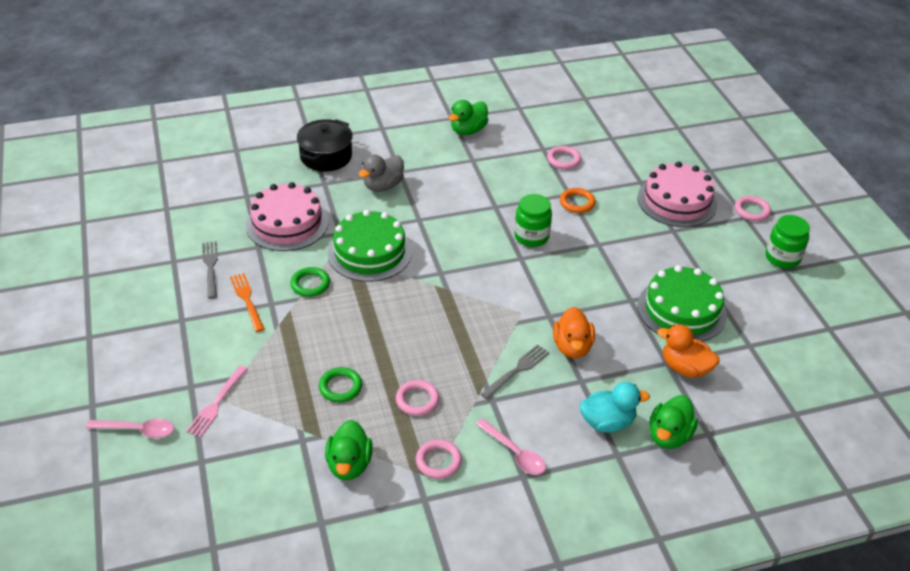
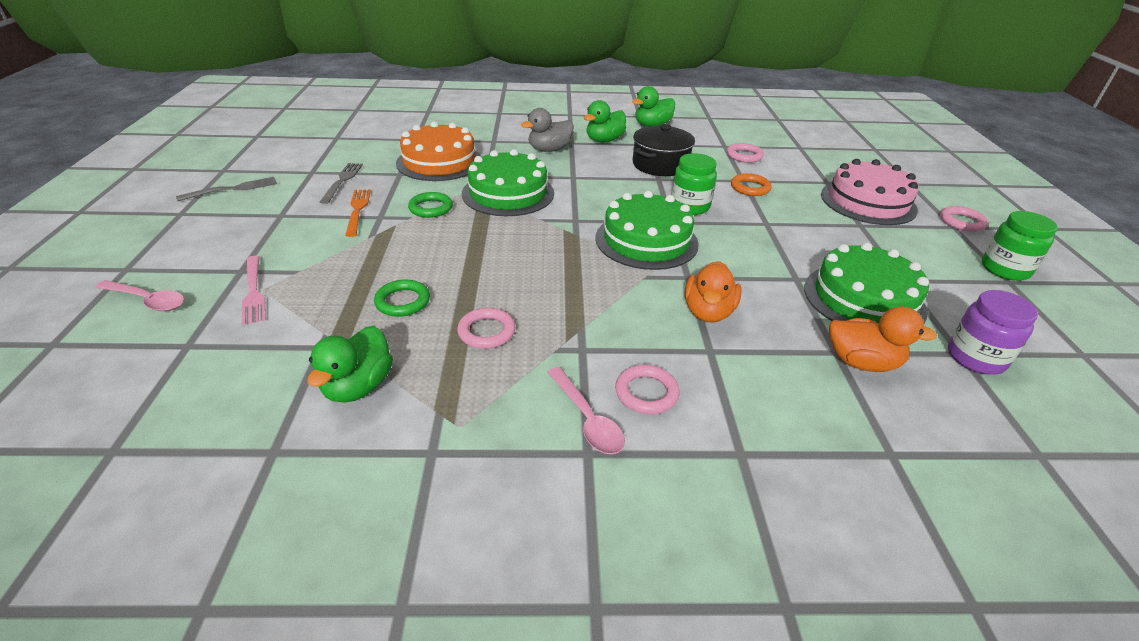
camera: 15 degrees right, 5 degrees down
(216, 403) = (254, 291): pink fork -> pink fork turned 60 degrees counterclockwise
(287, 223) = (439, 162): pink cake -> orange cake
(326, 156) = (506, 124): black pot -> black pot (660, 165)
(438, 461) = (477, 407): pink ring -> pink ring (646, 393)
(506, 284) = (646, 240): none -> green cake
(517, 370) = (627, 324): grey fork -> grey fork (232, 189)
(607, 422) = (735, 407): turquoise duck -> none
(669, 436) = (827, 444): green duck -> green duck (604, 140)
(685, 368) = (861, 362): orange duck -> orange duck turned 150 degrees clockwise
(759, 347) = (975, 358): none -> purple jar

